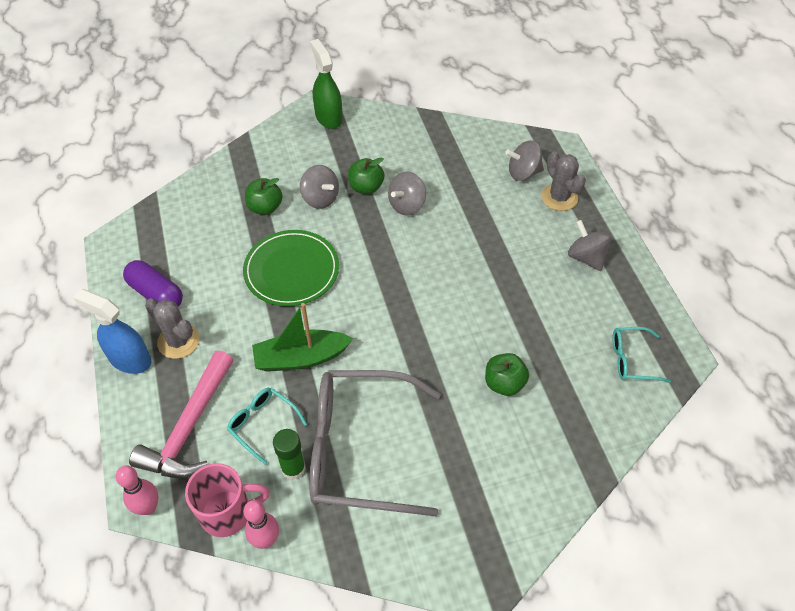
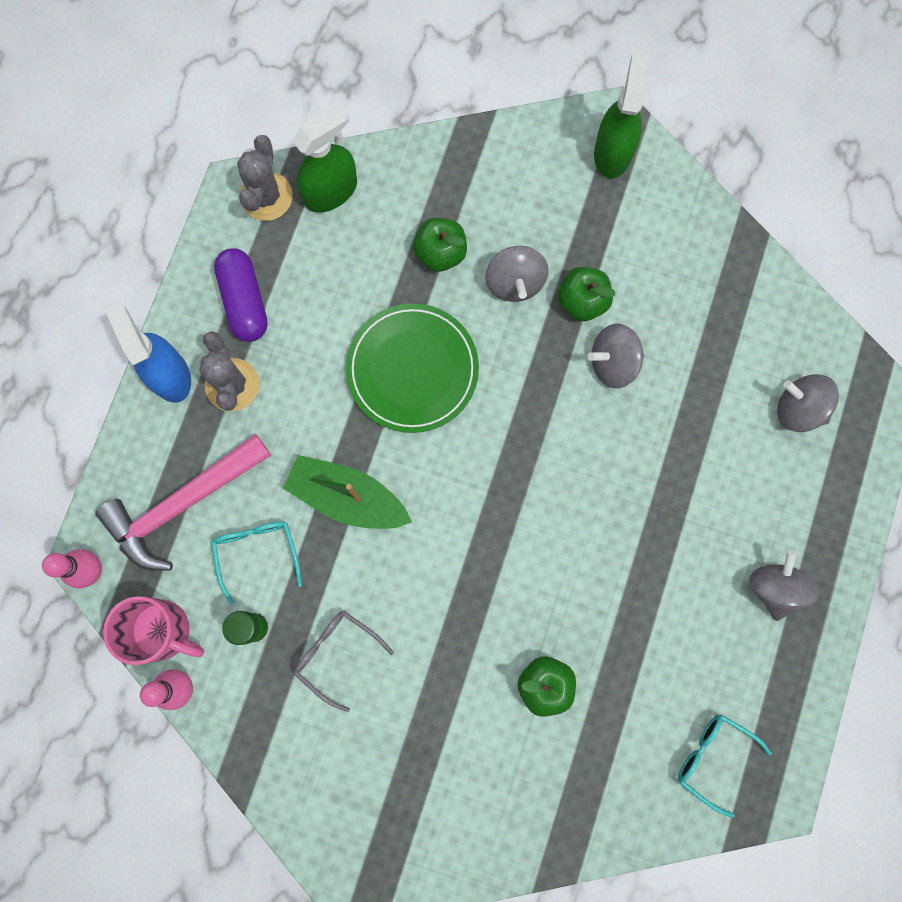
camera: 35 degrees right, 25 degrees up
(174, 212) = (331, 191): none -> green spray bottle
(361, 449) = (337, 655): grey glasses -> grey glasses, size x0.45
(559, 197) = (814, 478): grey cactus -> grey cactus (266, 196)

